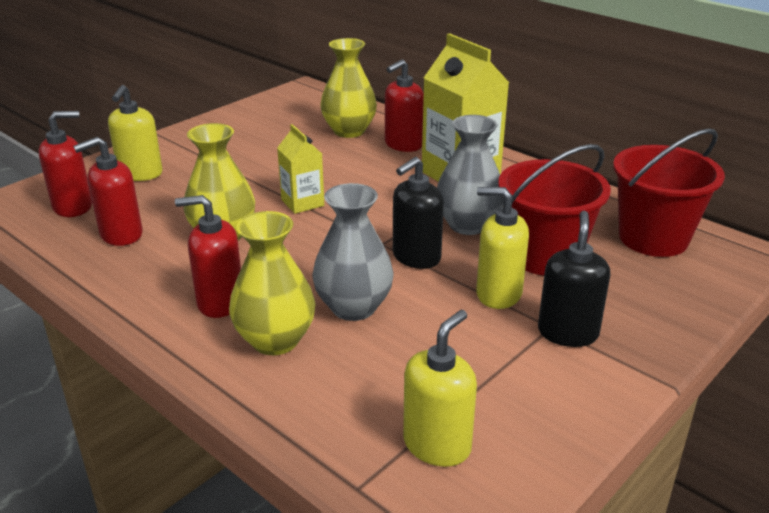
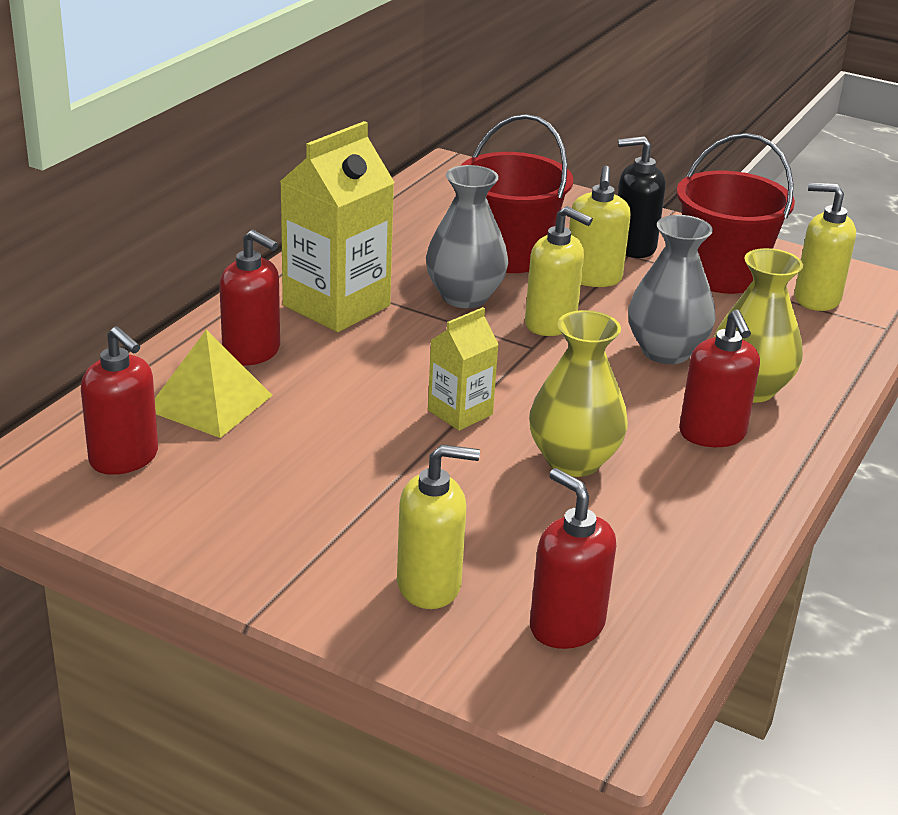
camera: 105 degrees left, 0 degrees up
(121, 235) = (618, 550): red soap dispenser -> red soap dispenser (124, 458)
(349, 131) = (209, 402): yellow vase -> yellow pyramid
(416, 257) = (551, 324): black soap dispenser -> yellow soap dispenser
(653, 238) = (445, 203): red bucket -> red bucket (721, 275)

